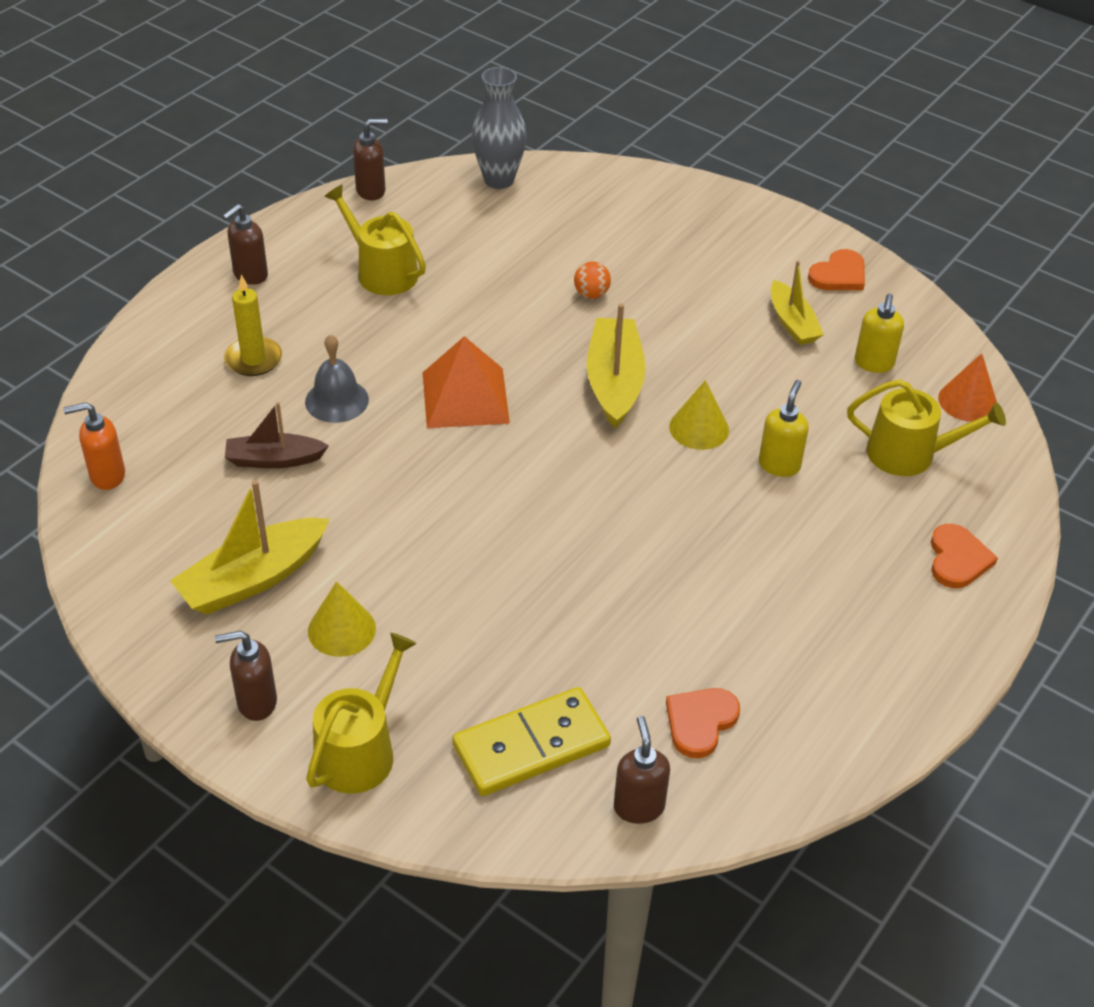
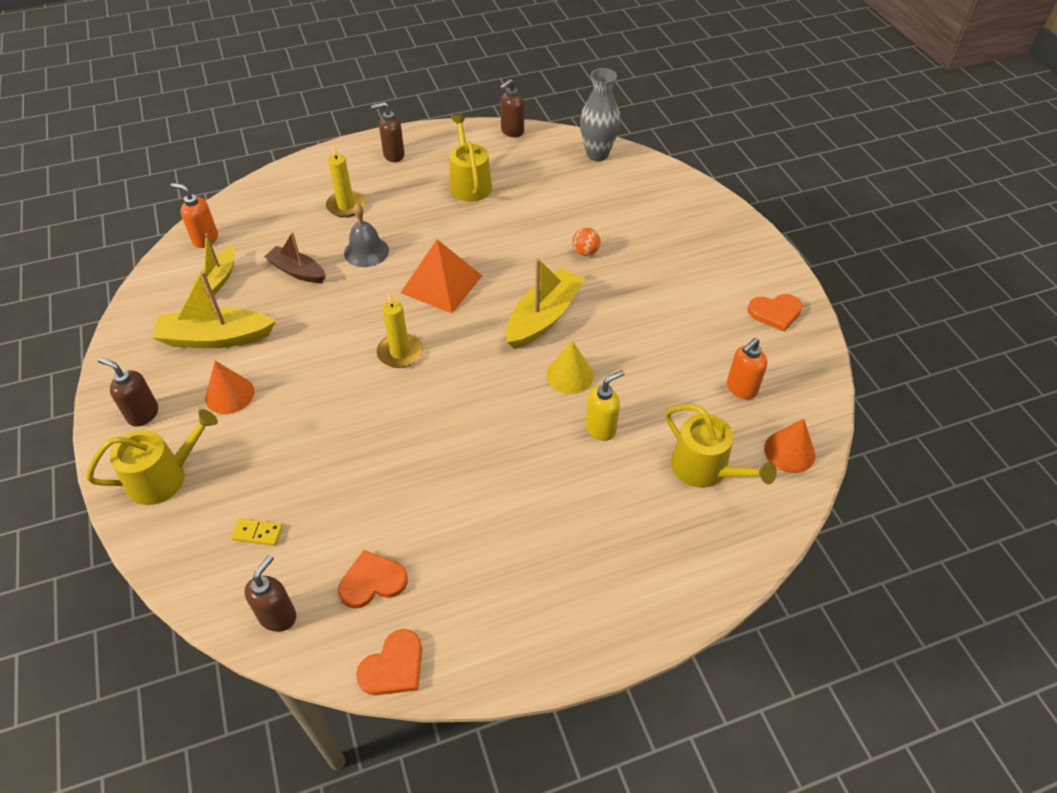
camera: 35 degrees right, 5 degrees up
(341, 629) = (229, 395): yellow cone -> orange cone
(371, 191) = (512, 131): brown soap dispenser -> brown soap dispenser turned 120 degrees clockwise
(494, 491) = (400, 353): none -> yellow candle
(531, 746) = (257, 533): yellow domino -> yellow domino, size x0.42
(792, 323) = (707, 332): yellow boat -> yellow boat (218, 280)
(874, 364) = (741, 389): yellow soap dispenser -> orange soap dispenser
(957, 559) = (667, 568): orange heart -> orange heart (393, 666)

